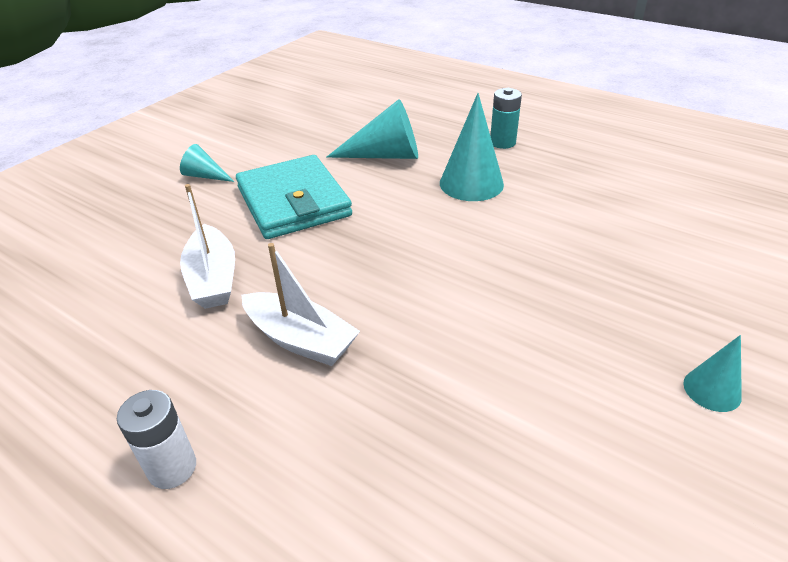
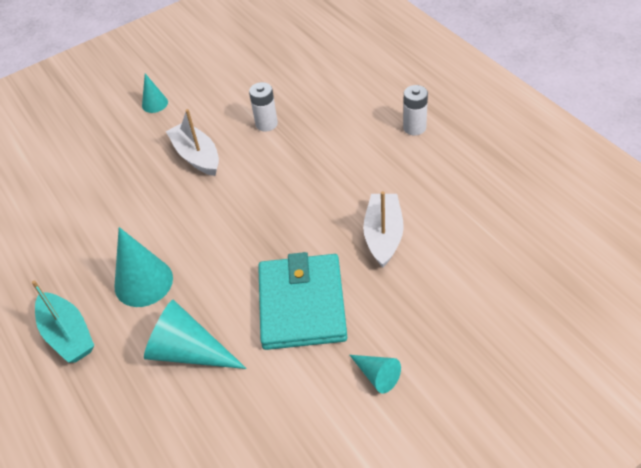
camera: 155 degrees left, 10 degrees up
(300, 339) = (337, 175): white boat -> white boat (196, 156)
(468, 401) = (266, 124): none -> white battery
(502, 142) = (68, 335): turquoise battery -> turquoise boat

